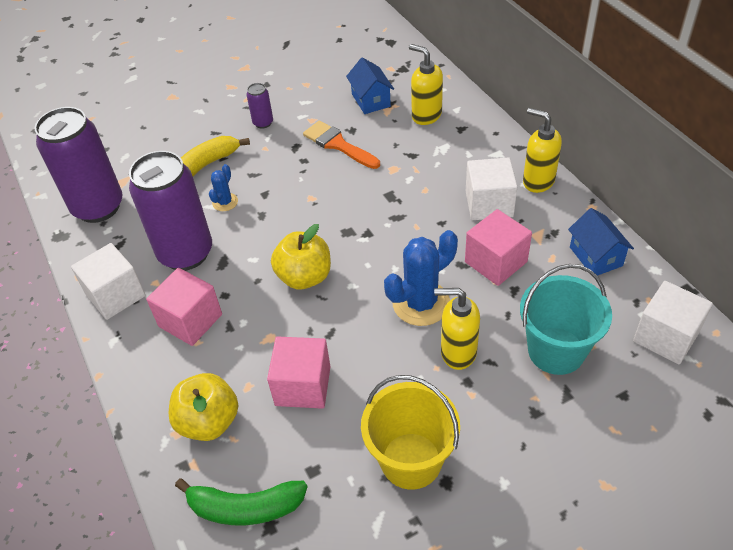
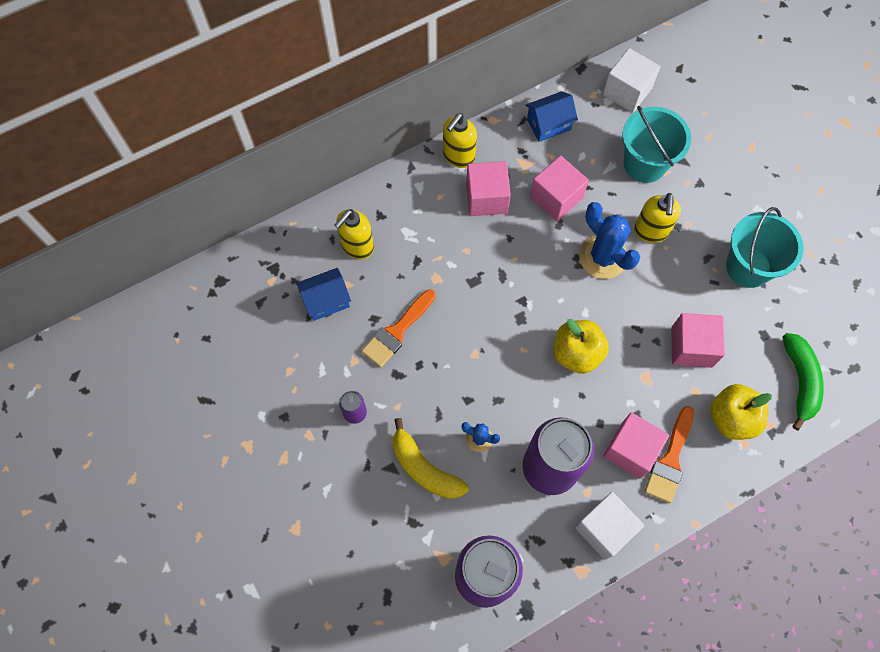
camera: 95 degrees left, 20 degrees up
(172, 355) = (670, 460): none -> orange brush
(411, 460) = (748, 267): yellow bucket -> turquoise bucket
(489, 204) = (486, 198): white cube -> pink cube

